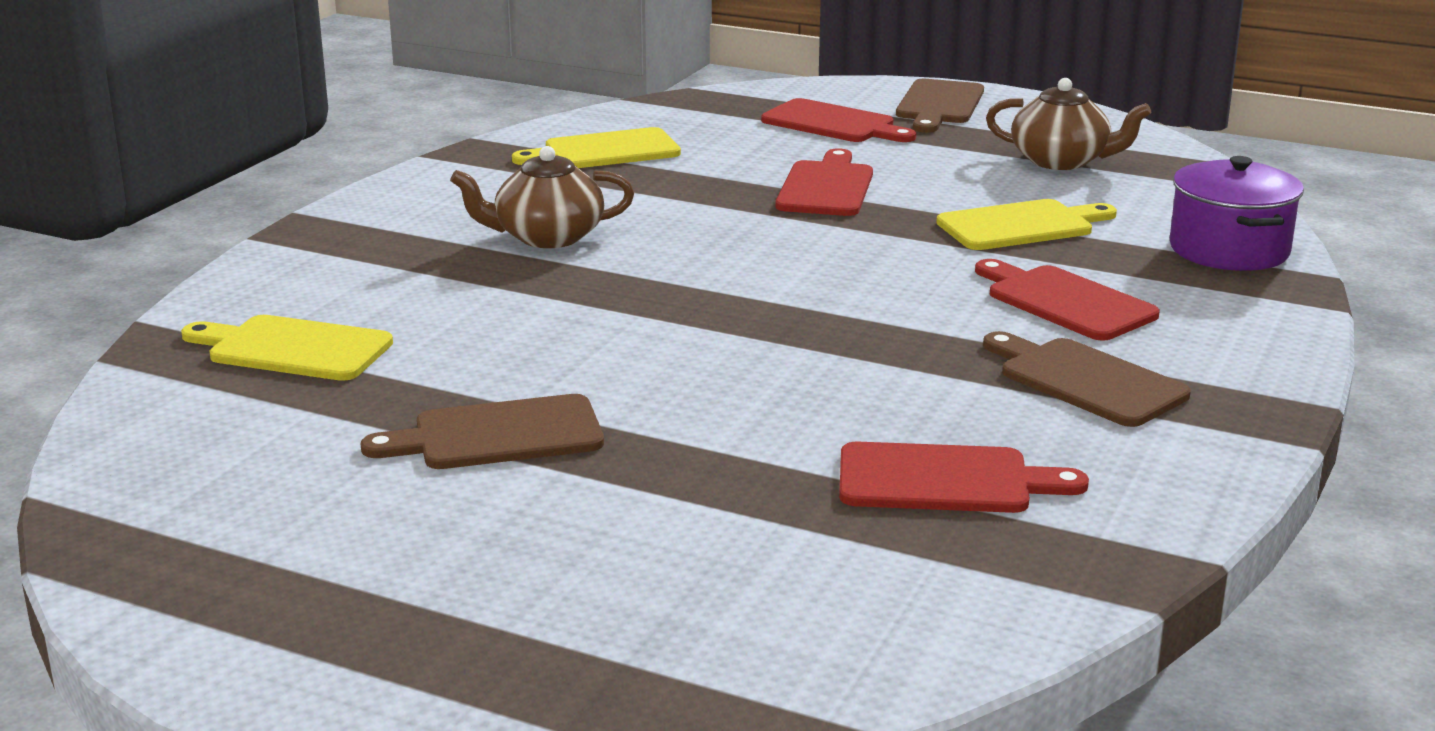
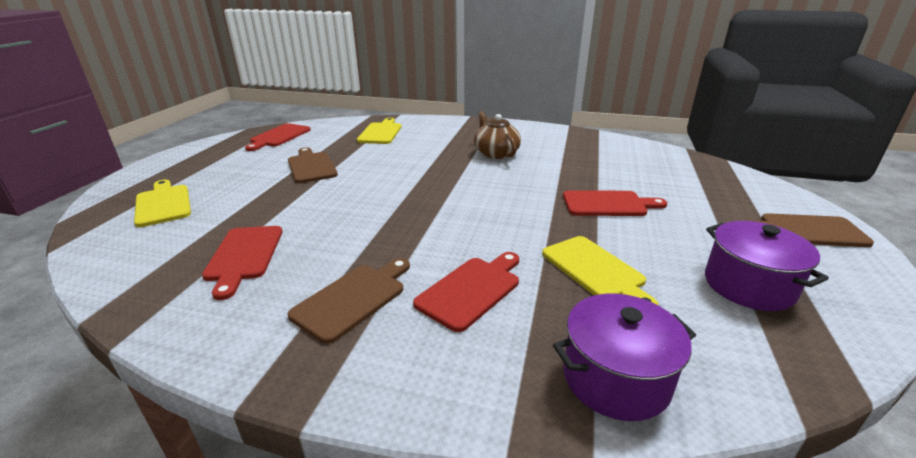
camera: 80 degrees right, 5 degrees up
(605, 151) = (607, 152): yellow cutting board -> yellow cutting board (163, 204)
(833, 123) = (718, 199): red cutting board -> red cutting board (279, 136)
(1061, 161) = (748, 285): brown teapot -> purple pot

